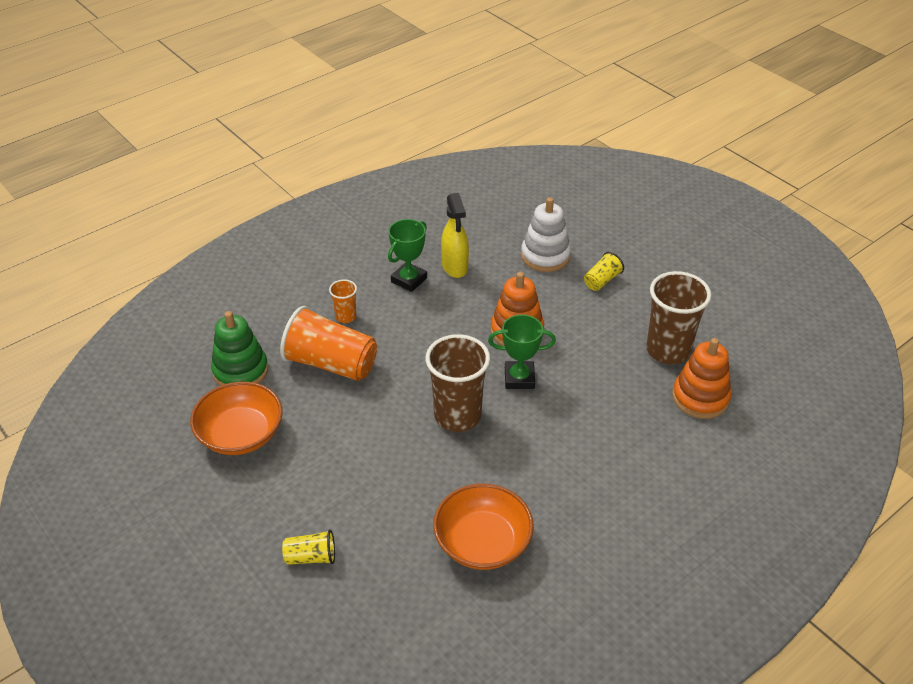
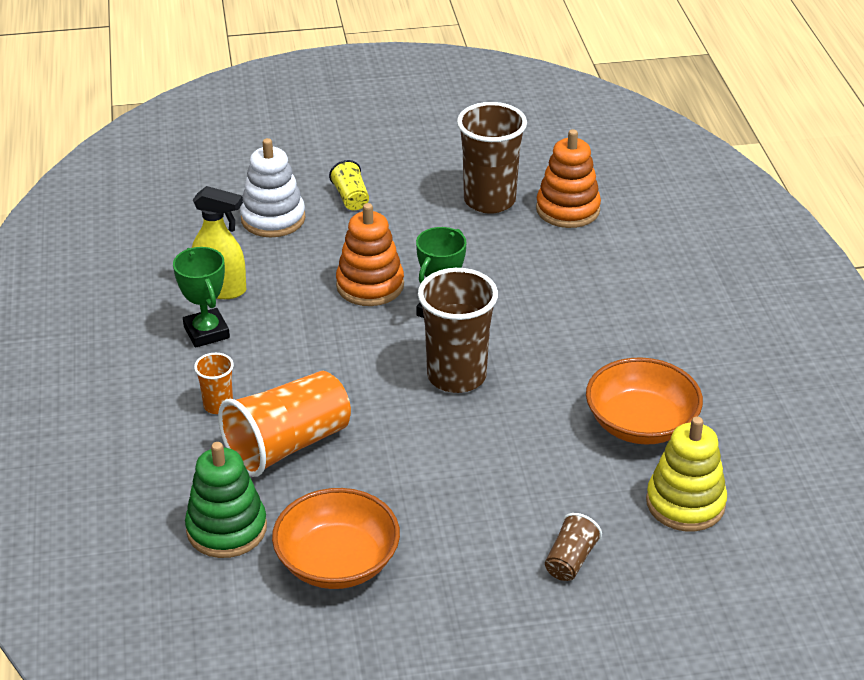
camera: 60 degrees left, 5 degrees down
(311, 557) = (570, 560): yellow cup -> brown cup
(412, 605) = (685, 503): none -> yellow stacking toy

